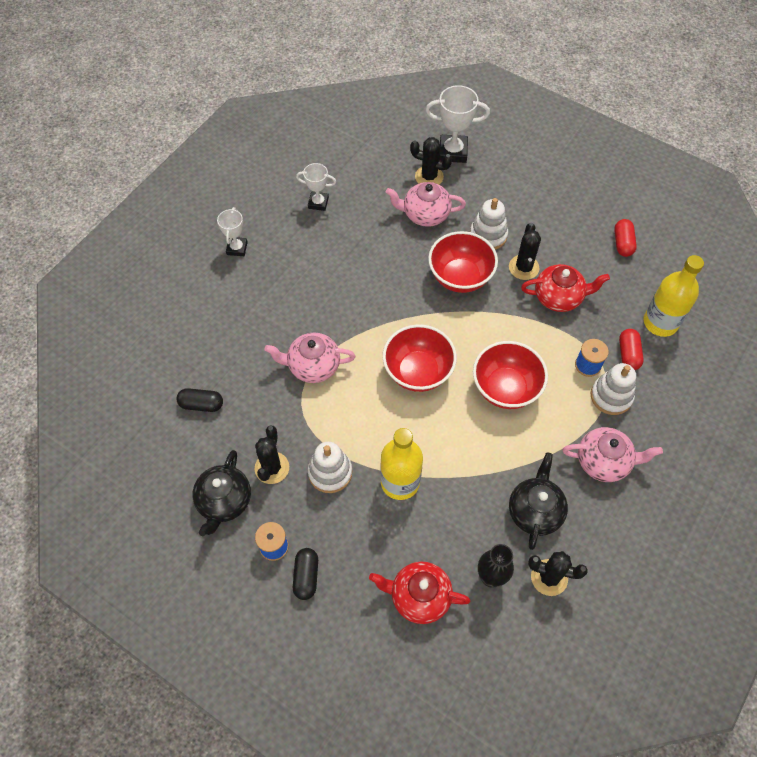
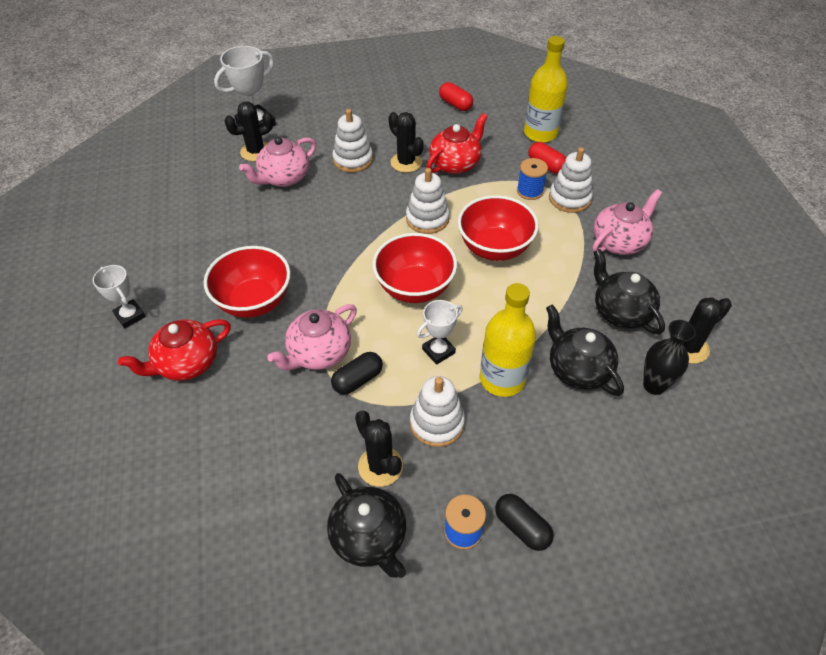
camera: 45 degrees left, 10 degrees down
(201, 404) = (244, 473): black capsule -> black capsule (358, 380)
(318, 203) = (174, 229): white trophy -> white trophy (438, 351)
(419, 596) = (626, 450): red teapot -> red teapot (186, 363)
(454, 520) = (577, 369): none -> black teapot
(460, 277) = (366, 200): red bowl -> red bowl (254, 301)
(485, 326) = (427, 219): none -> white stacking toy

